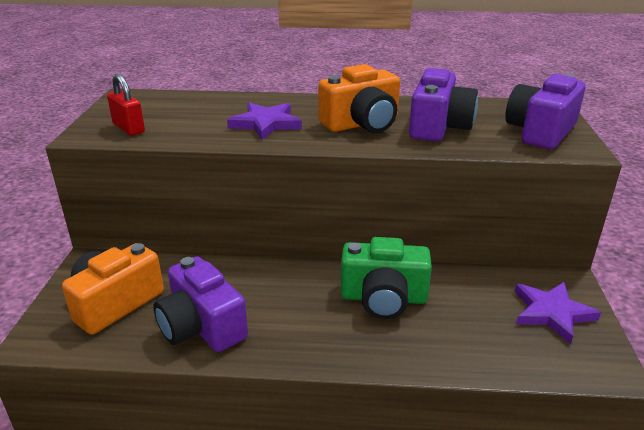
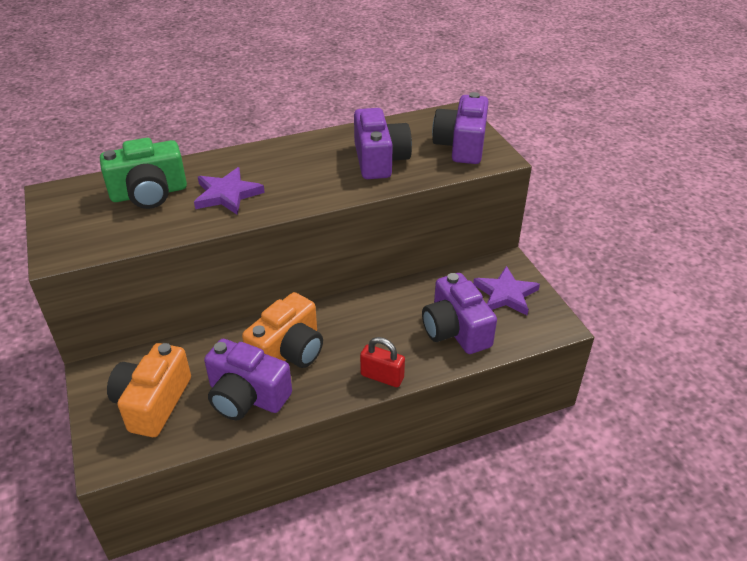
camera: 25 degrees left, 10 degrees up
(129, 128) = (96, 234): red padlock -> red padlock (382, 377)
(362, 124) = (314, 173): orange camera -> orange camera (288, 351)
(383, 298) = (379, 322): green camera -> green camera (149, 193)
(469, 332) = (455, 330): none -> purple camera

